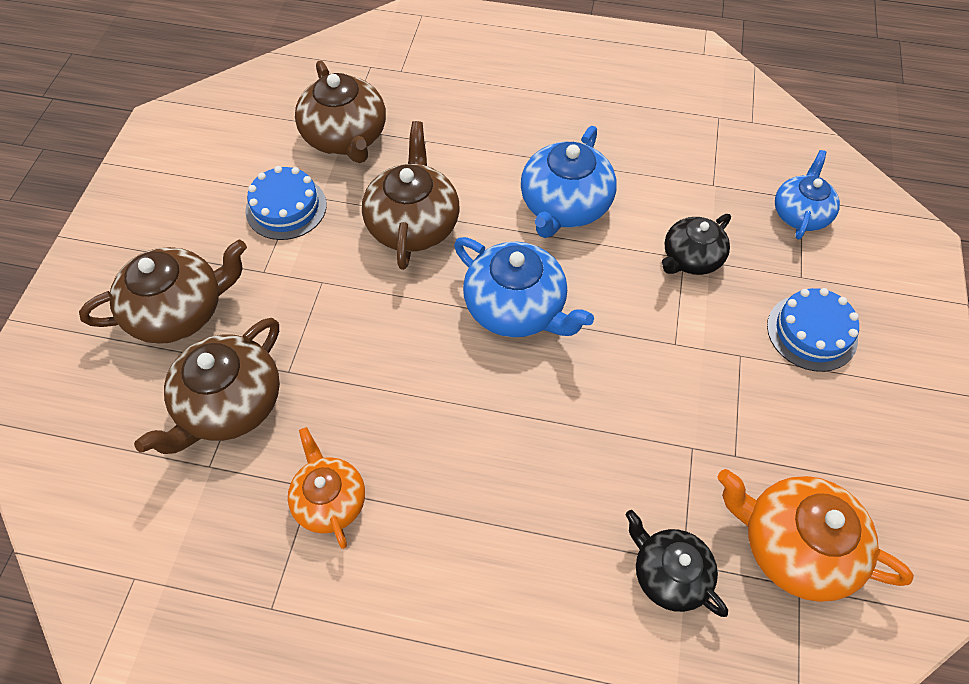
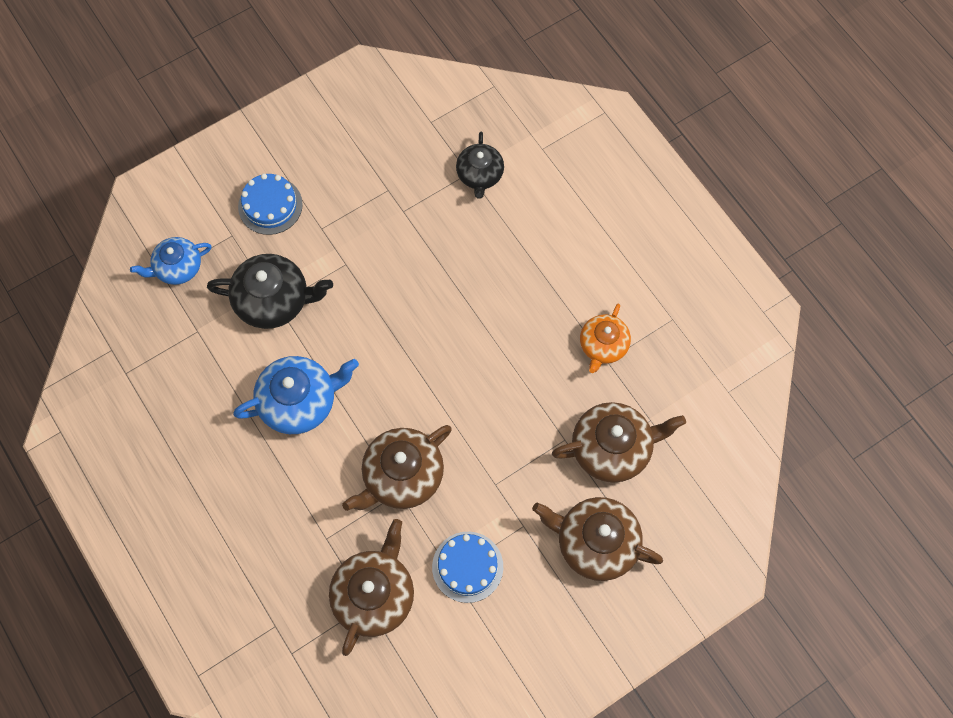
camera: 135 degrees left, 10 degrees up
(516, 307) = (403, 362): blue teapot -> none
(691, 258) = (273, 300): black teapot -> black teapot, size x1.54
(794, 545) = (412, 136): orange teapot -> none

